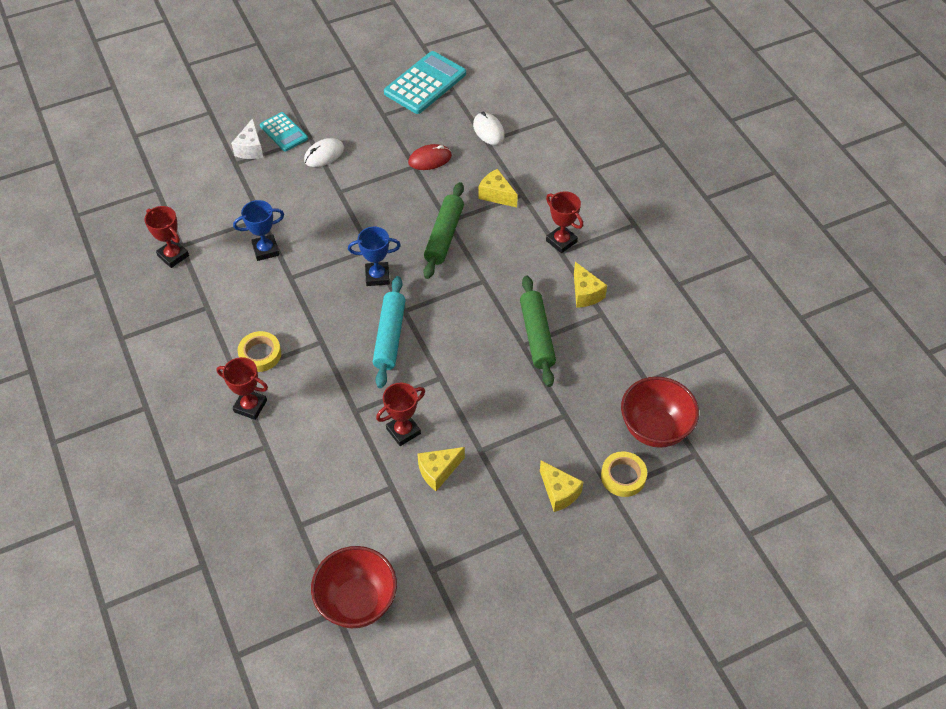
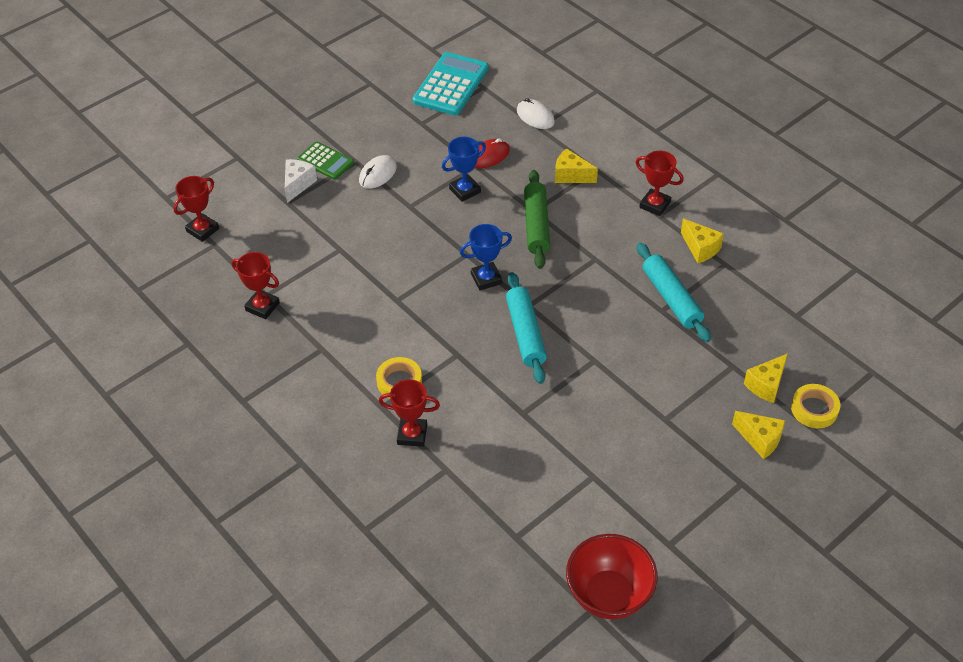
camera: 15 degrees left, 5 degrees down
(251, 149) = (298, 184): white cheese -> white cheese turned 150 degrees counterclockwise
(265, 250) = (358, 279): blue trophy -> blue trophy (465, 190)
(283, 132) = (325, 161): turquoise calculator -> green calculator
(403, 431) = (580, 420): red trophy -> red trophy (202, 230)
(438, 471) = (633, 450): yellow cheese -> yellow cheese (766, 385)
(537, 335) = (671, 298): green rolling pin -> turquoise rolling pin
(654, 428) = (824, 357): red bowl -> none

